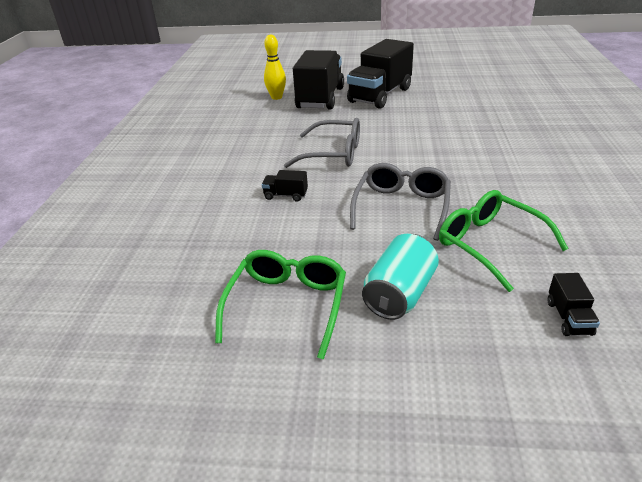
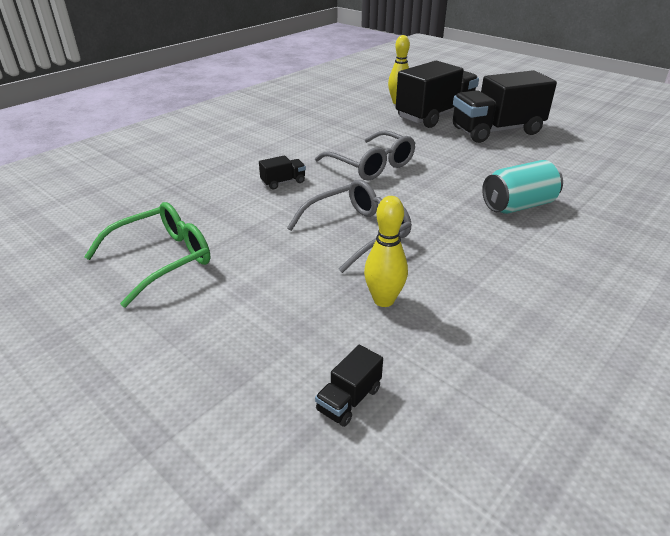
camera: 35 degrees right, 0 degrees up
(286, 195) = (283, 182): black truck -> black truck turned 105 degrees clockwise
(399, 294) = (246, 296): turquoise can -> turquoise can (518, 206)
(489, 244) = (383, 300): green glasses -> yellow bowling pin

